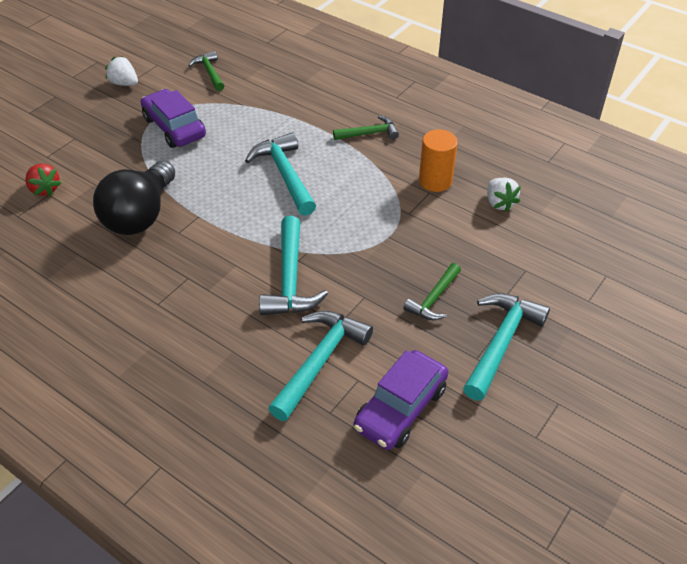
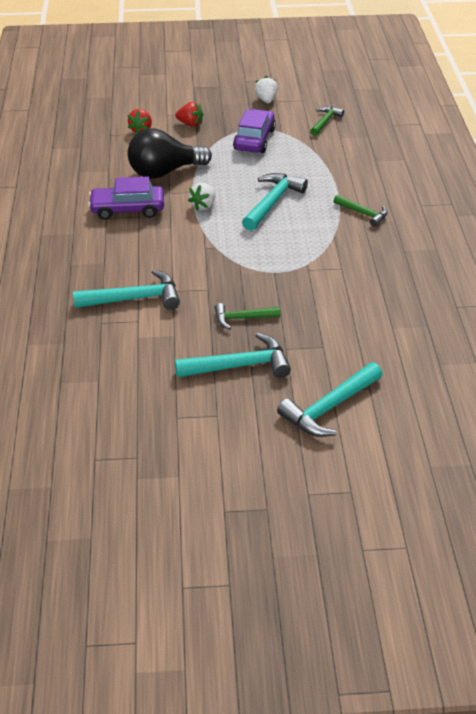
camera: 50 degrees right, 5 degrees down
(87, 151) = (190, 124): none -> red strawberry
(290, 279) = (185, 253): turquoise hammer -> turquoise hammer (329, 407)
(400, 408) = (135, 348): purple car -> purple car (127, 209)
(435, 181) = (356, 265): orange cylinder -> none
(499, 203) = (375, 304): white strawberry -> white strawberry (203, 205)

